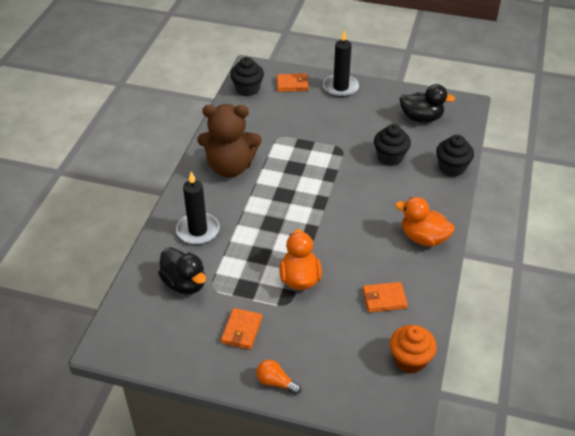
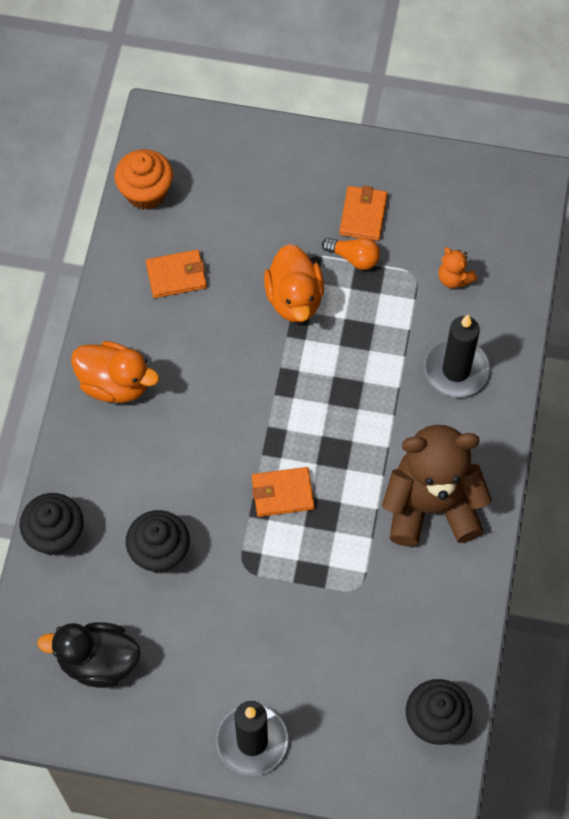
camera: 175 degrees right, 20 degrees up
(184, 283) = (454, 278): black duck -> orange teddy bear
(276, 382) = (310, 151): orange light bulb -> orange light bulb (354, 257)
(292, 84) = (349, 743): orange wallet -> orange wallet (282, 493)

